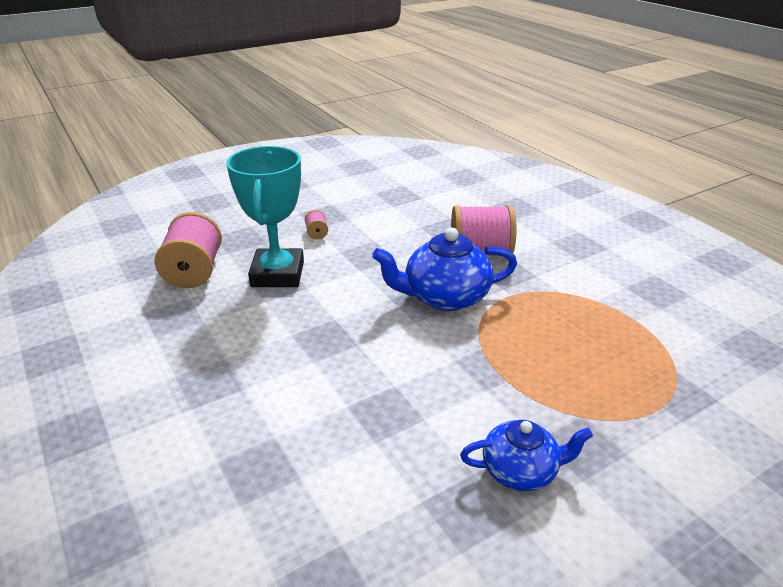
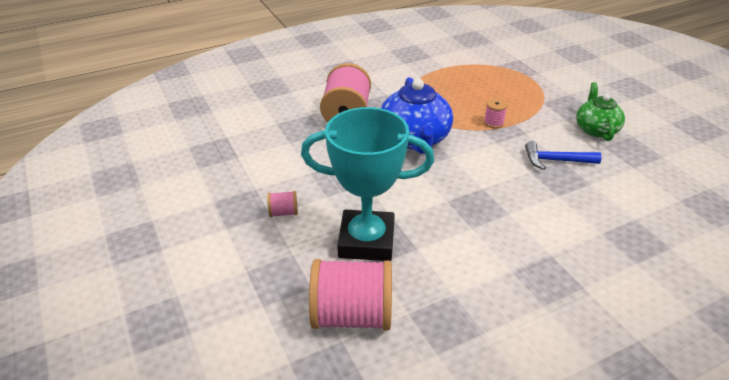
camera: 85 degrees left, 5 degrees up
(423, 412) = (556, 161): none -> blue hammer
(501, 360) = (493, 123): none -> pink spool
(521, 471) = (595, 129): blue teapot -> green teapot

